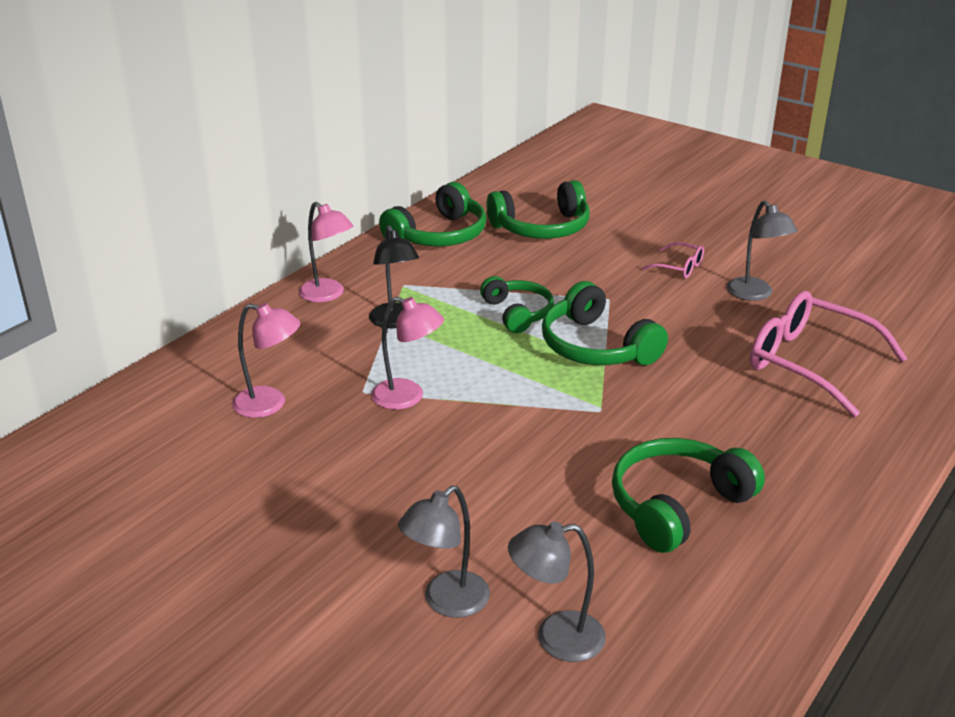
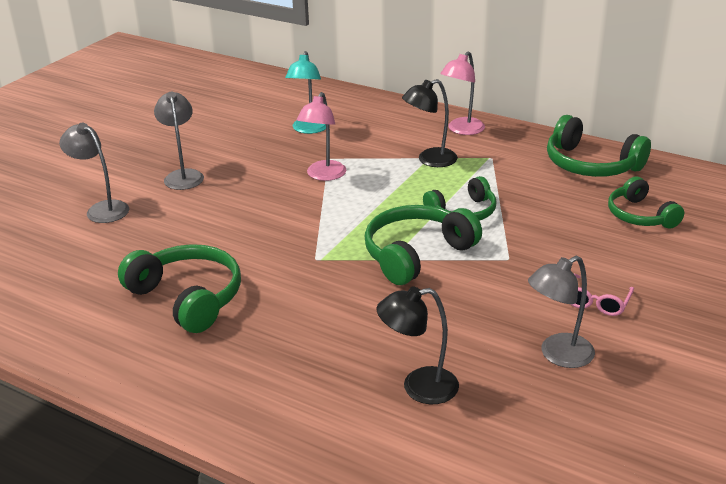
camera: 85 degrees right, 0 degrees up
(270, 404) = (308, 129): pink lamp -> turquoise lamp
(542, 228) = (640, 215): green headphones -> green headphones, size x0.67
(556, 638) = (59, 249): grey lamp -> grey lamp (183, 175)
(810, 363) = (418, 387): pink glasses -> black lamp

